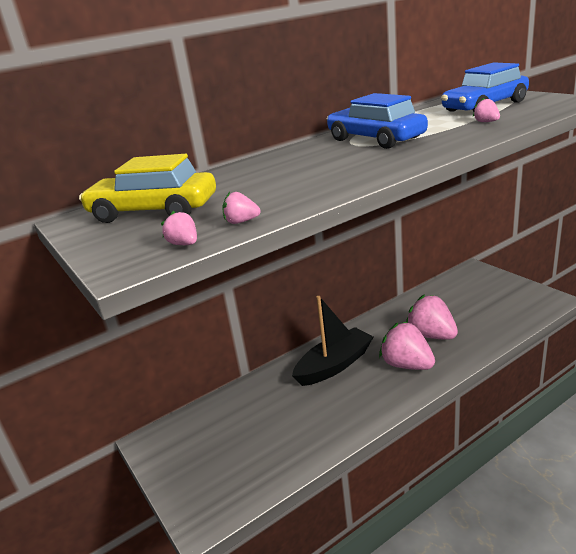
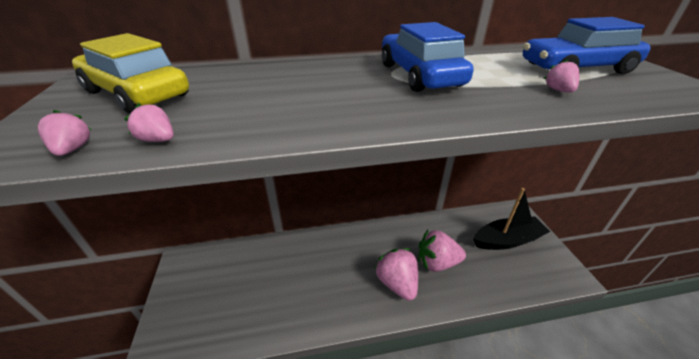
camera: 20 degrees right, 10 degrees up
(334, 365) = (343, 255): black boat -> black boat (507, 240)
(431, 335) = (437, 263): pink strawberry -> pink strawberry turned 75 degrees counterclockwise

